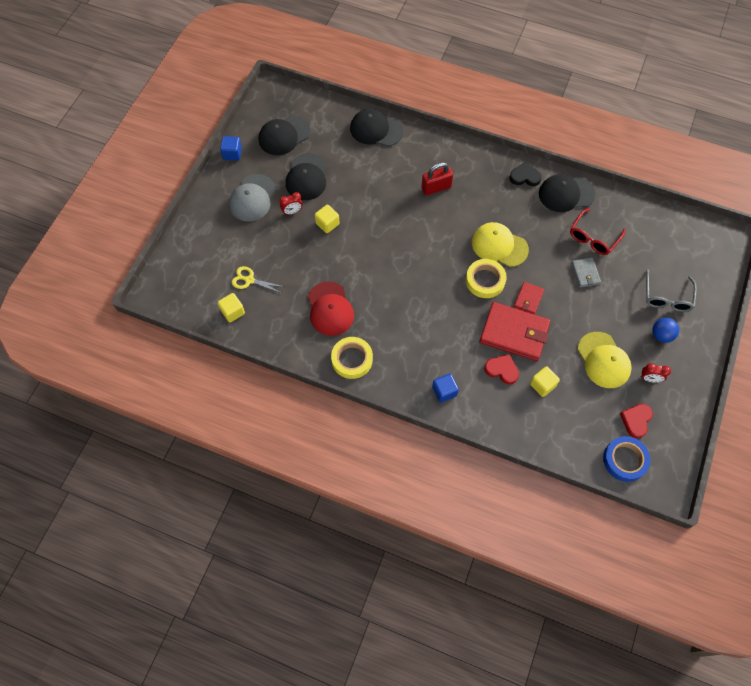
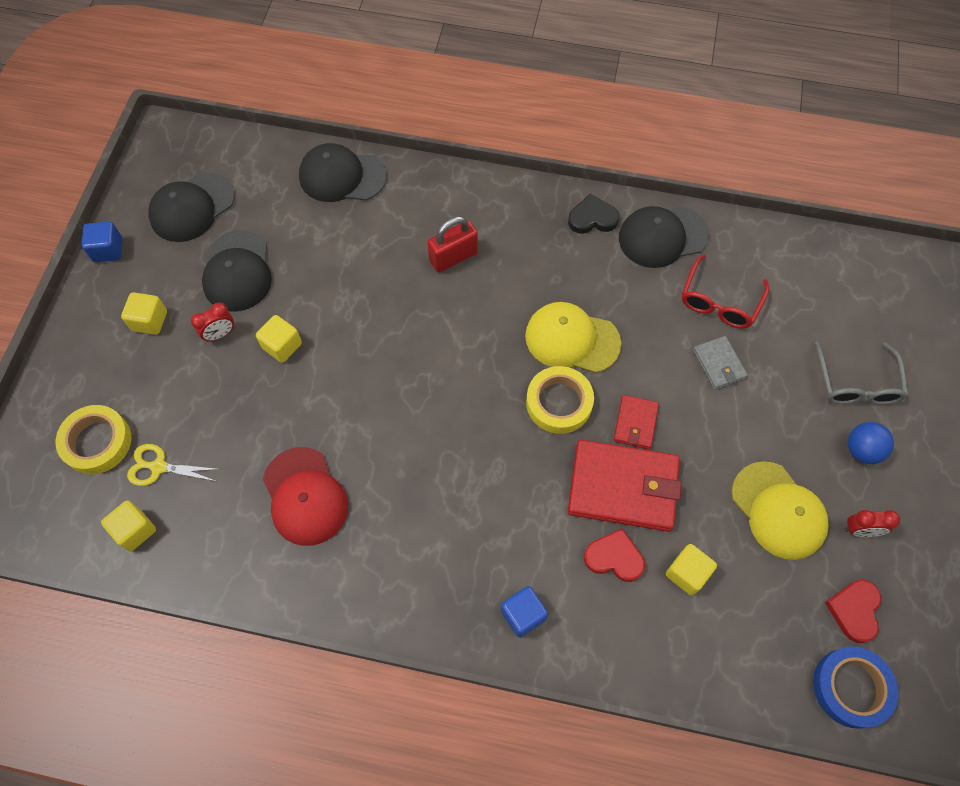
camera: 10 degrees left, 0 degrees up
(252, 198) = (150, 321): grey cap -> yellow cube
(352, 359) = (355, 583): yellow tape -> yellow tape (97, 442)

